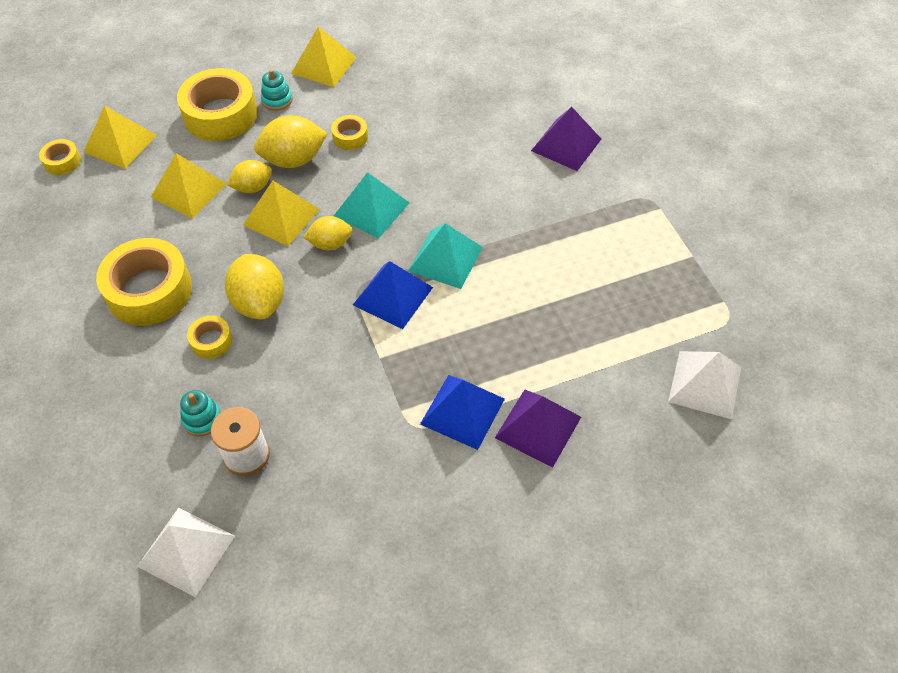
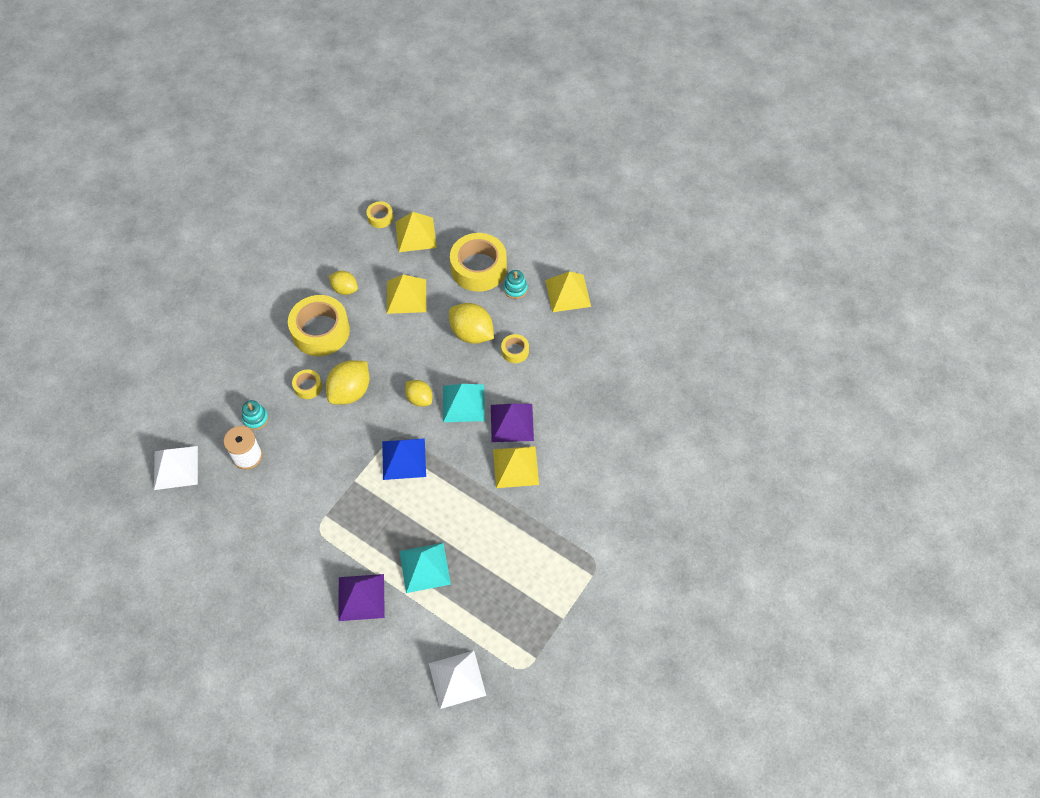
camera: 55 degrees right, 5 degrees up
(252, 187) = (433, 327): yellow lemon -> yellow lemon (345, 289)
(281, 217) = (421, 358): yellow pyramid -> yellow pyramid (516, 466)
(445, 259) = (453, 470): turquoise pyramid -> turquoise pyramid (424, 567)
(462, 411) = (345, 548): blue pyramid -> none
(566, 144) = (608, 483): purple pyramid -> purple pyramid (512, 422)

